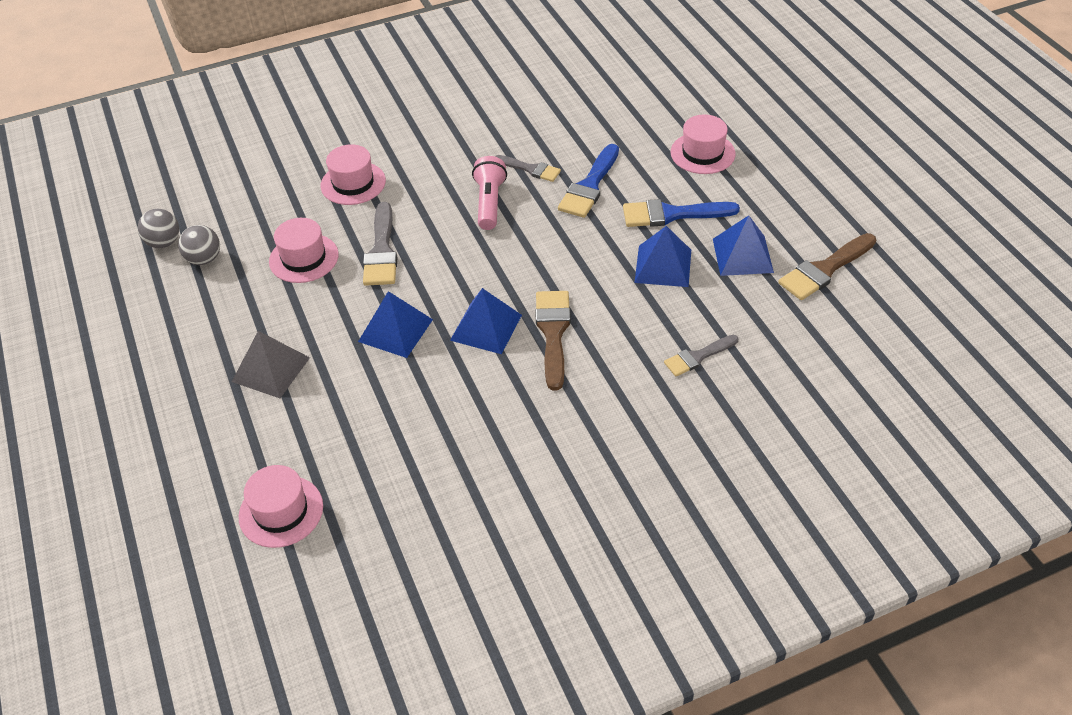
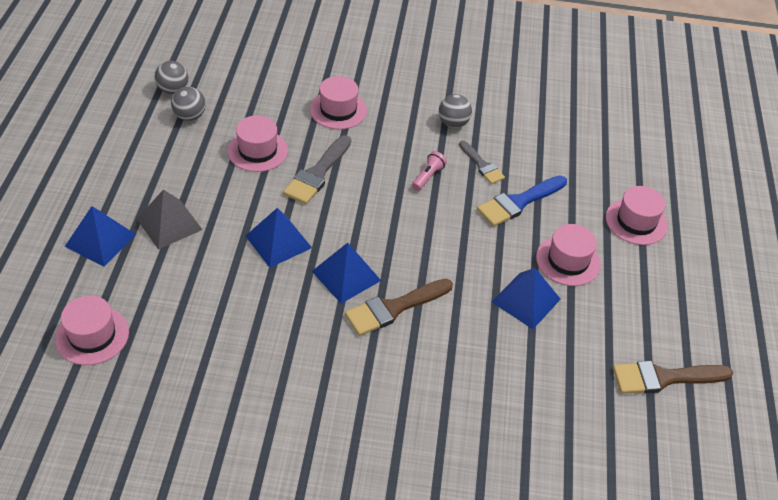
camera: 25 degrees right, 0 degrees up
(474, 144) = (453, 123): none -> grey ball
(489, 203) = (428, 176): pink flashlight -> pink flashlight, size x0.63
(553, 333) = (393, 308): brown brush -> brown brush turned 150 degrees counterclockwise
(672, 214) = (568, 261): blue brush -> pink hat
(698, 357) = (493, 393): grey brush -> none
(742, 255) = (601, 327): blue pyramid -> blue pyramid (100, 240)

